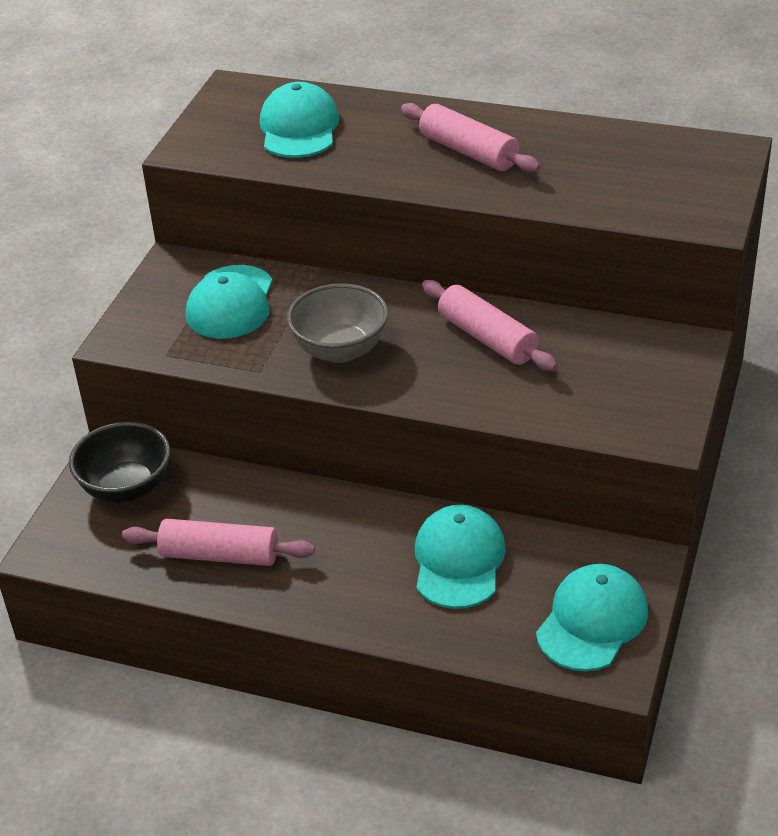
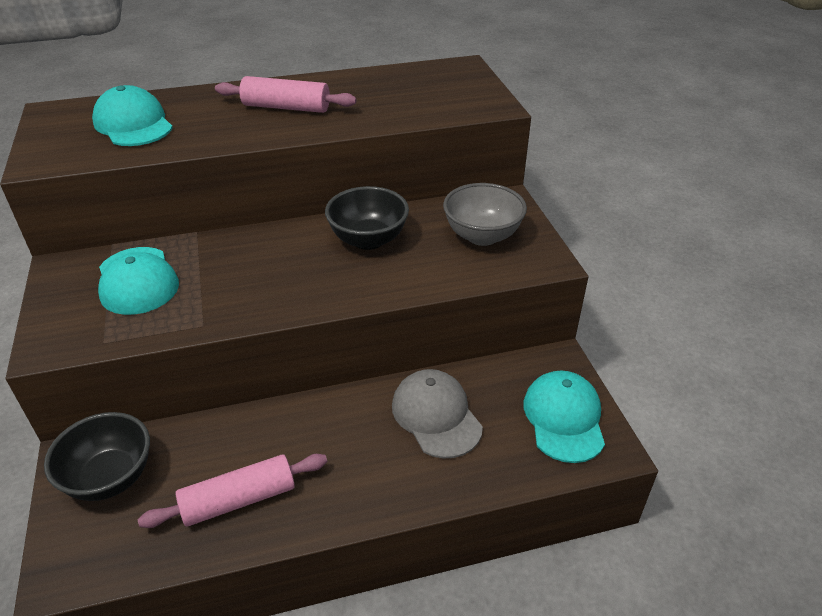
camera: 35 degrees left, 0 degrees up
(340, 350) = (261, 285): grey bowl -> grey bowl (482, 236)
(459, 560) = (436, 415): turquoise cap -> grey cap
(487, 338) = (368, 240): pink rolling pin -> black bowl

